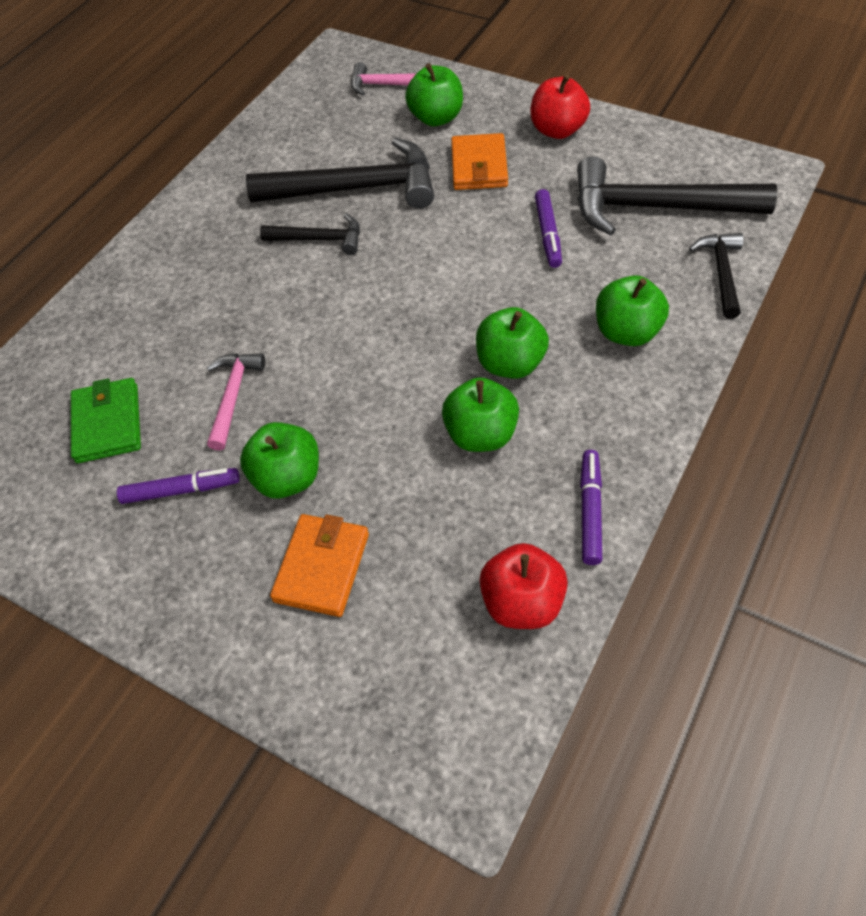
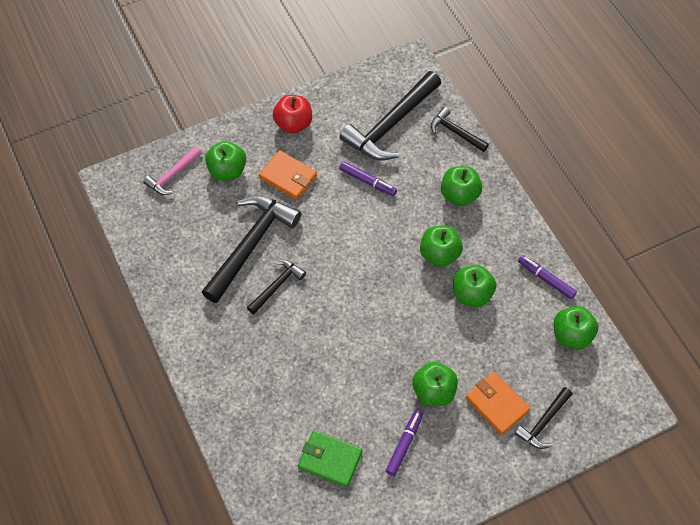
camera: 60 degrees left, 5 degrees up
(233, 396) = (360, 389): pink hammer -> none
(335, 649) = (543, 422): none -> black hammer
(522, 602) = (571, 335): red apple -> green apple

